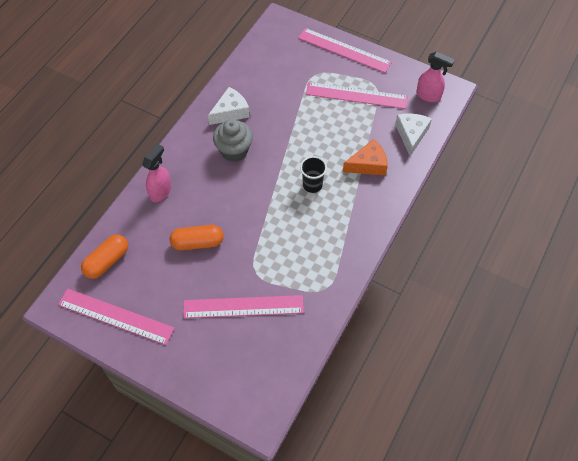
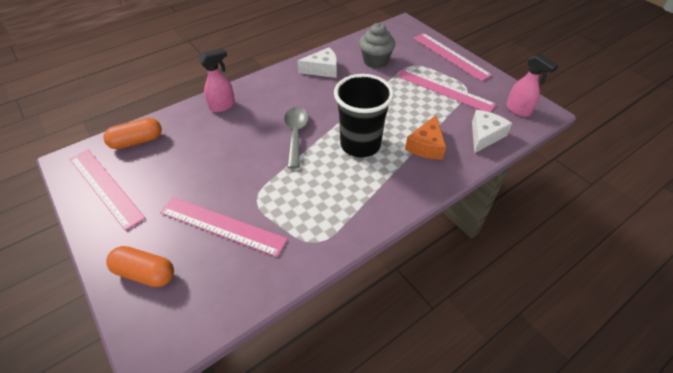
camera: 25 degrees right, 10 degrees down
(197, 243) = (222, 154): orange capsule -> orange capsule (145, 273)
(234, 151) = (306, 97): grey cupcake -> grey cupcake (375, 61)
(250, 196) = (296, 134): none -> grey spoon
(312, 185) = (360, 145): black cup -> black cup, size x1.93
(368, 164) = (426, 146): orange cheese -> orange cheese turned 105 degrees clockwise

